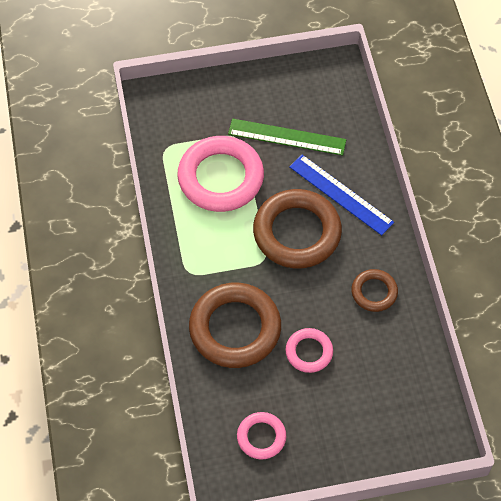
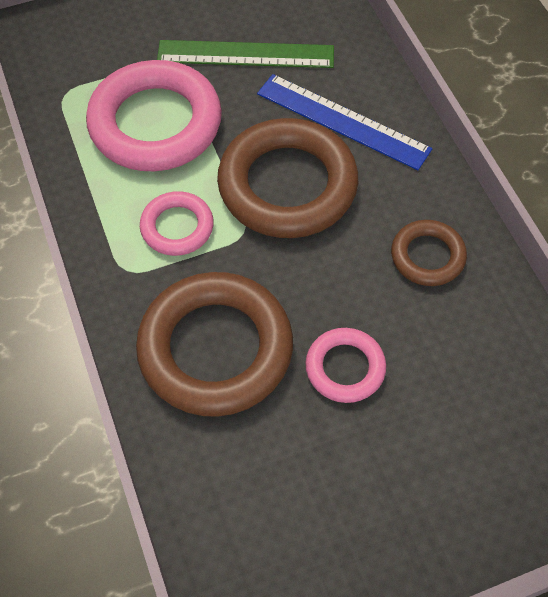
camera: 10 degrees left, 0 degrees up
(261, 437) = (293, 531): pink ring -> pink ring (177, 227)

